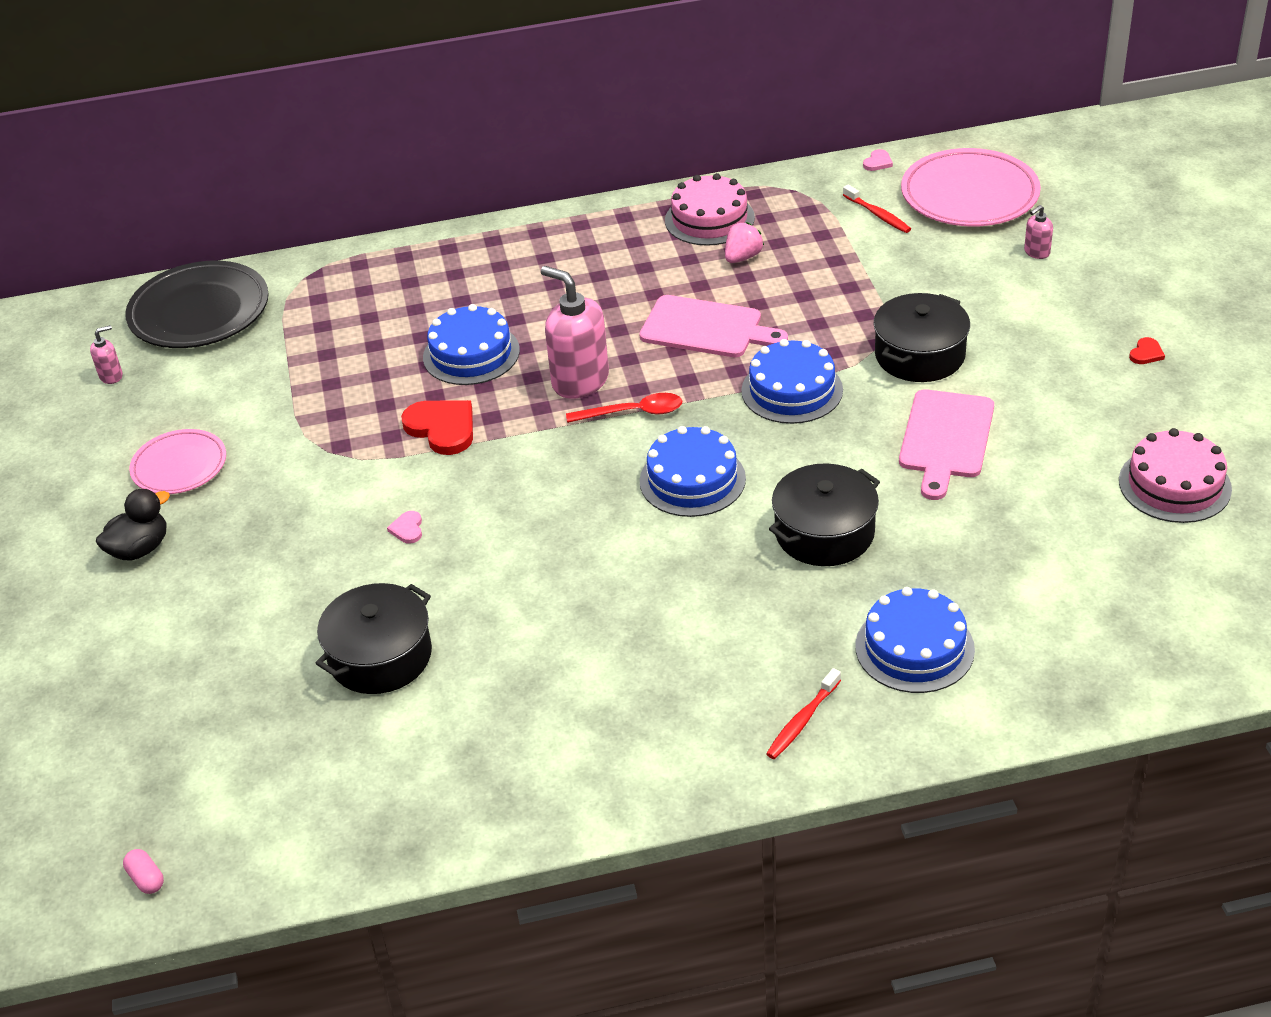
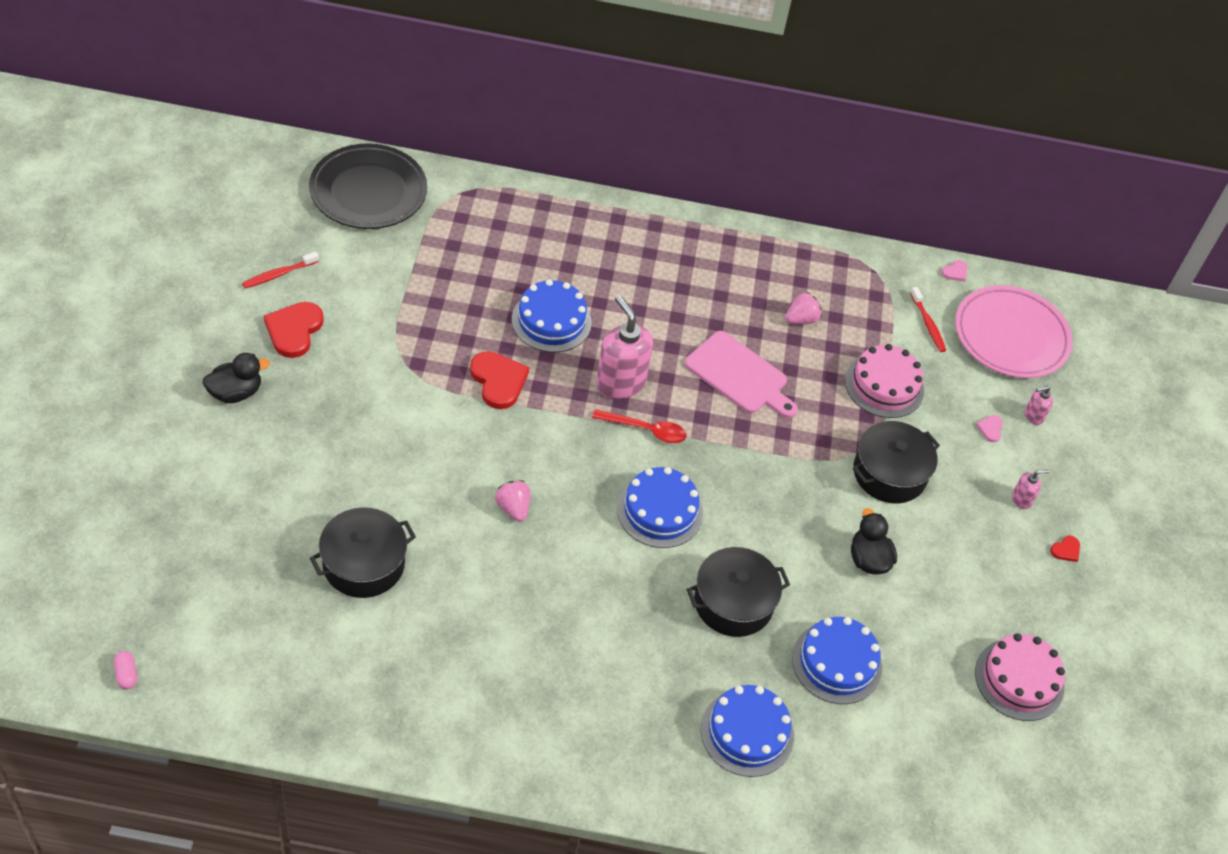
camera: 10 degrees right, 10 degrees up
(111, 376) = (279, 224): pink soap dispenser -> pink soap dispenser (1021, 499)
(179, 466) = (294, 330): pink plate -> red heart
(407, 529) = (432, 461): pink heart -> pink heart (990, 429)
(525, 538) = (513, 508): none -> pink strawberry
(709, 219) = (794, 271): pink cake -> pink cake (884, 385)
(792, 390) = (775, 462): blue cake -> blue cake (837, 663)
(802, 720) = (635, 756): red toothbrush -> red toothbrush (279, 274)
(946, 438) = (868, 559): pink cutting board -> black duck

